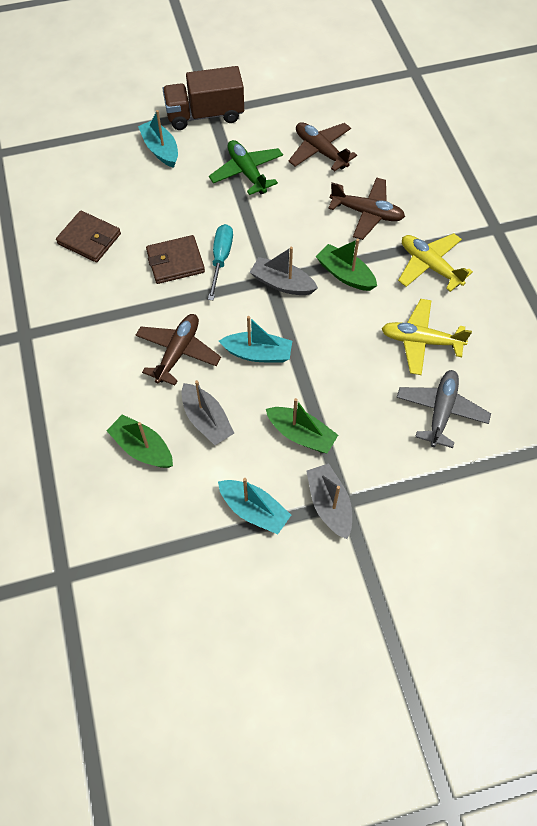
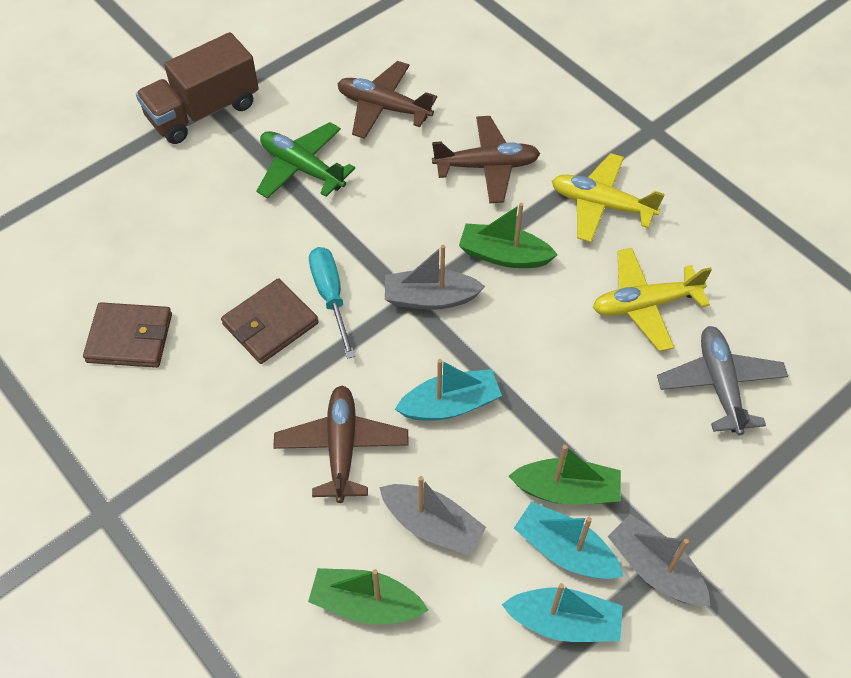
camera: 25 degrees left, 5 degrees down
(160, 150) = (166, 178): turquoise boat -> turquoise boat (564, 550)

